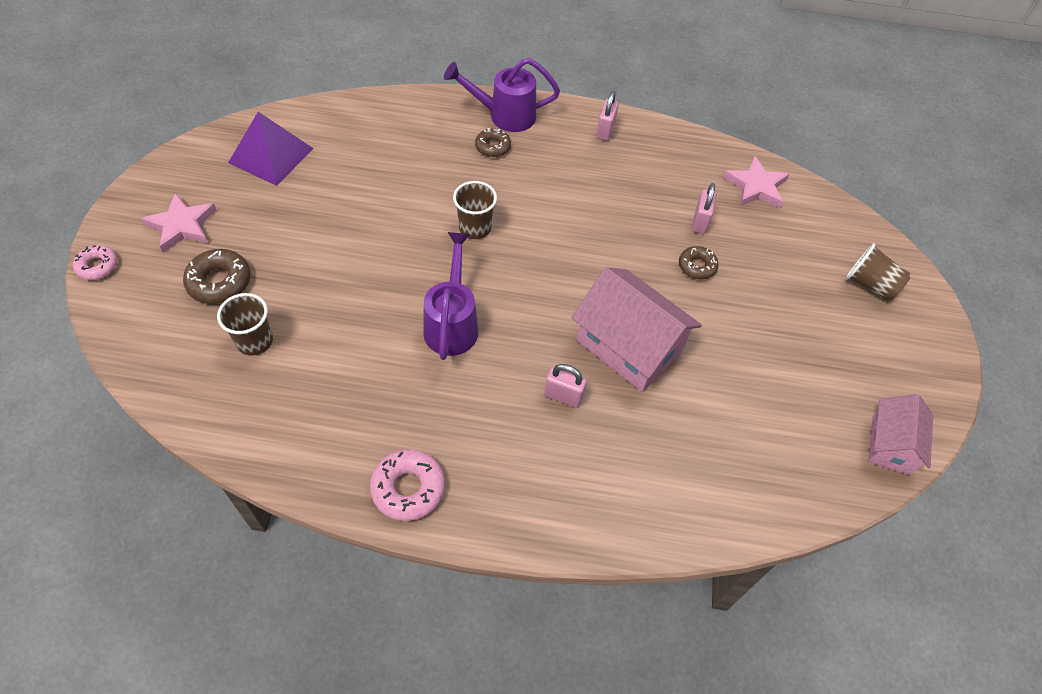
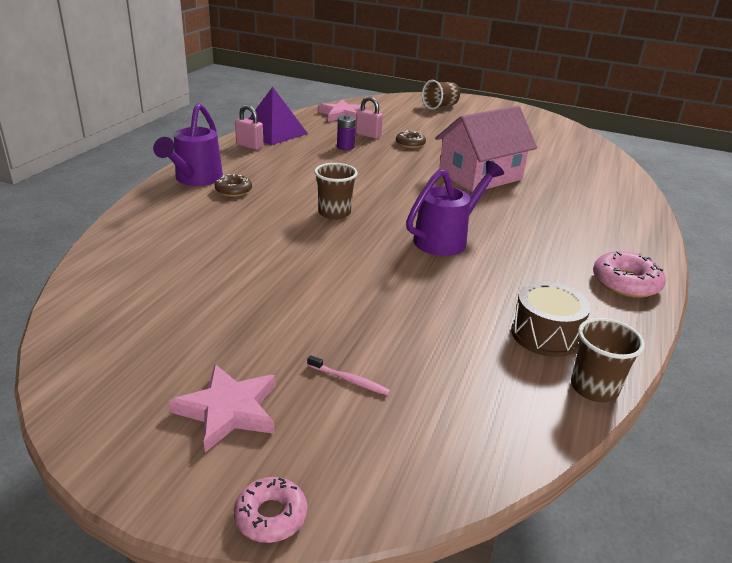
camera: 75 degrees left, 25 degrees down
(219, 282) = (349, 380): brown donut -> pink toothbrush
(255, 341) = (451, 357): brown cup -> brown cup (594, 388)
(271, 155) = (141, 320): purple pyramid -> purple pyramid (273, 132)
(298, 409) = (545, 335): none -> brown drum
(452, 323) = (446, 239): purple watering can -> purple watering can turned 120 degrees clockwise
(563, 396) = (526, 206): pink padlock -> none
(649, 207) = (345, 147): none -> purple battery
(891, 445) = (558, 126): pink house -> none

